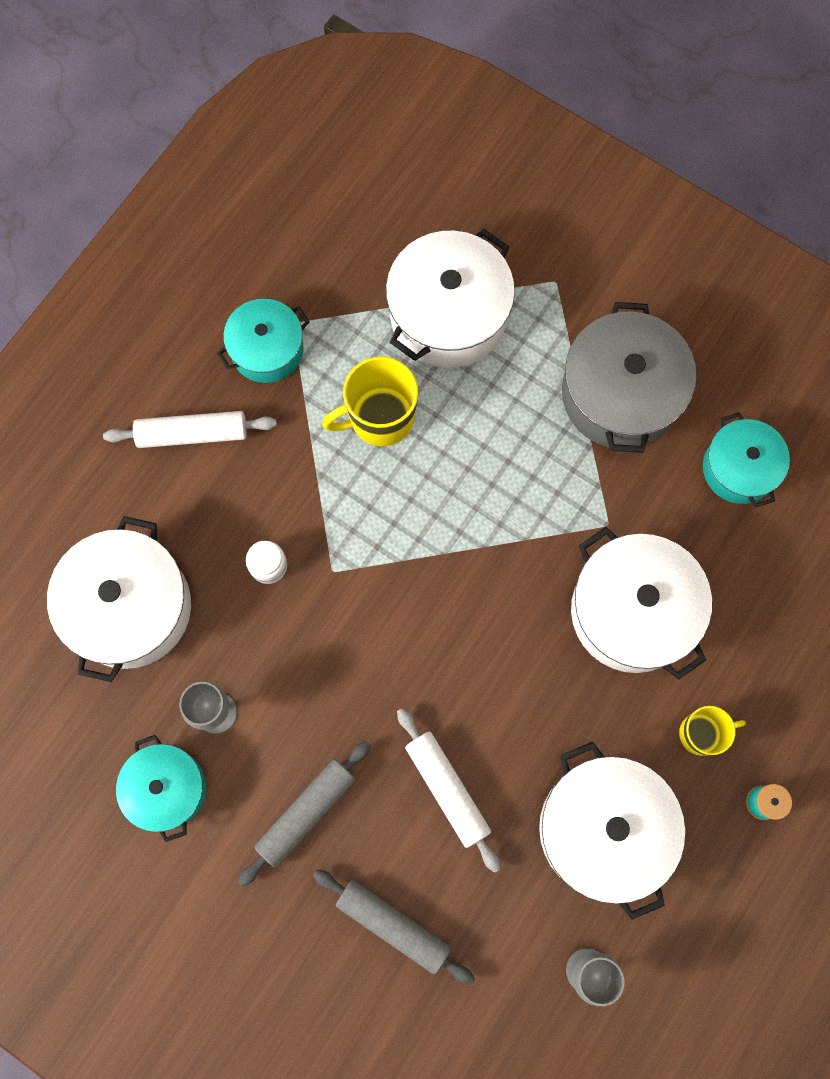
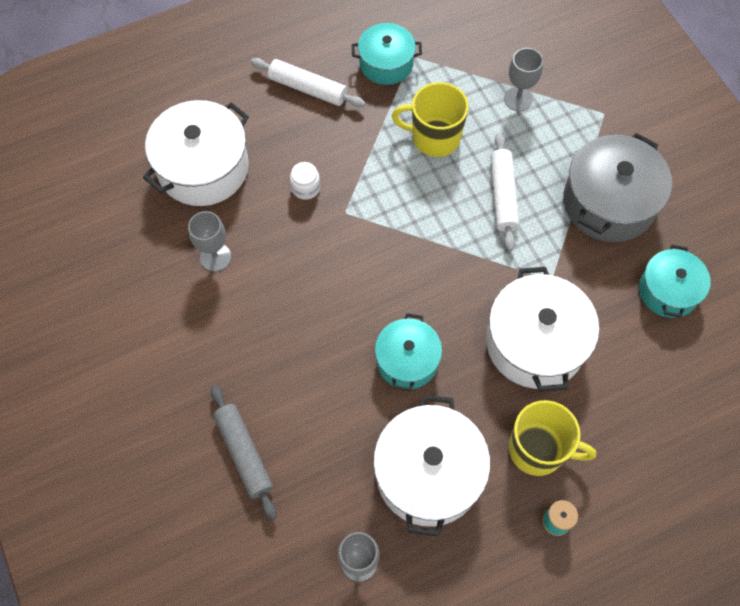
camera: 30 degrees right, 10 degrees down
(167, 789) = (154, 286): turquoise pot -> turquoise pot (407, 360)
(306, 813) = (233, 350): grey rolling pin -> none
(447, 789) = (335, 387): white rolling pin -> white rolling pin (503, 195)
(448, 315) = (518, 99): white pot -> grey goblet
(701, 733) = (538, 449): yellow mug -> yellow mug, size x1.60

